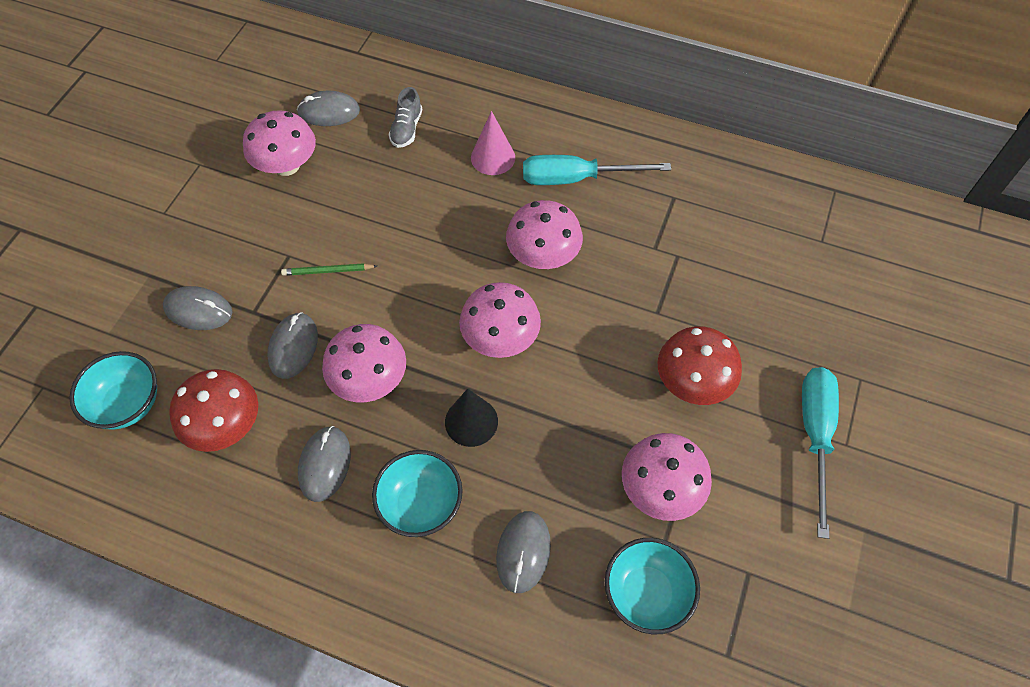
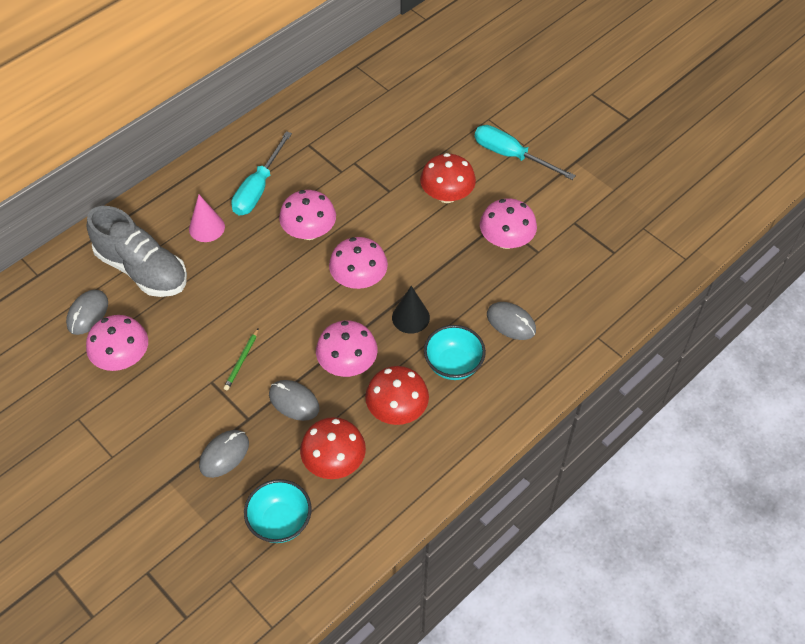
camera: 65 degrees left, 5 degrees down
(325, 464) = (397, 409): grey mouse -> red mushroom
(406, 129) = (142, 269): grey shoe -> grey shoe, size x2.23
(646, 593) = (563, 273): turquoise bowl -> none

